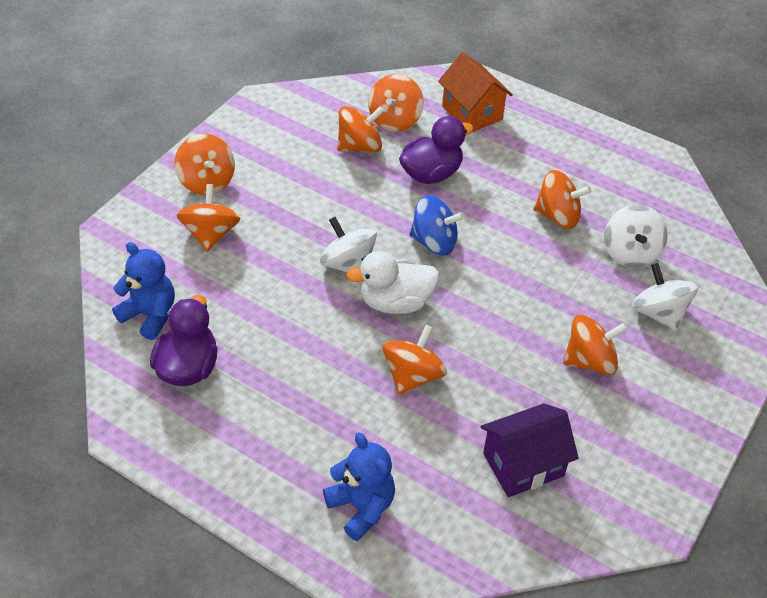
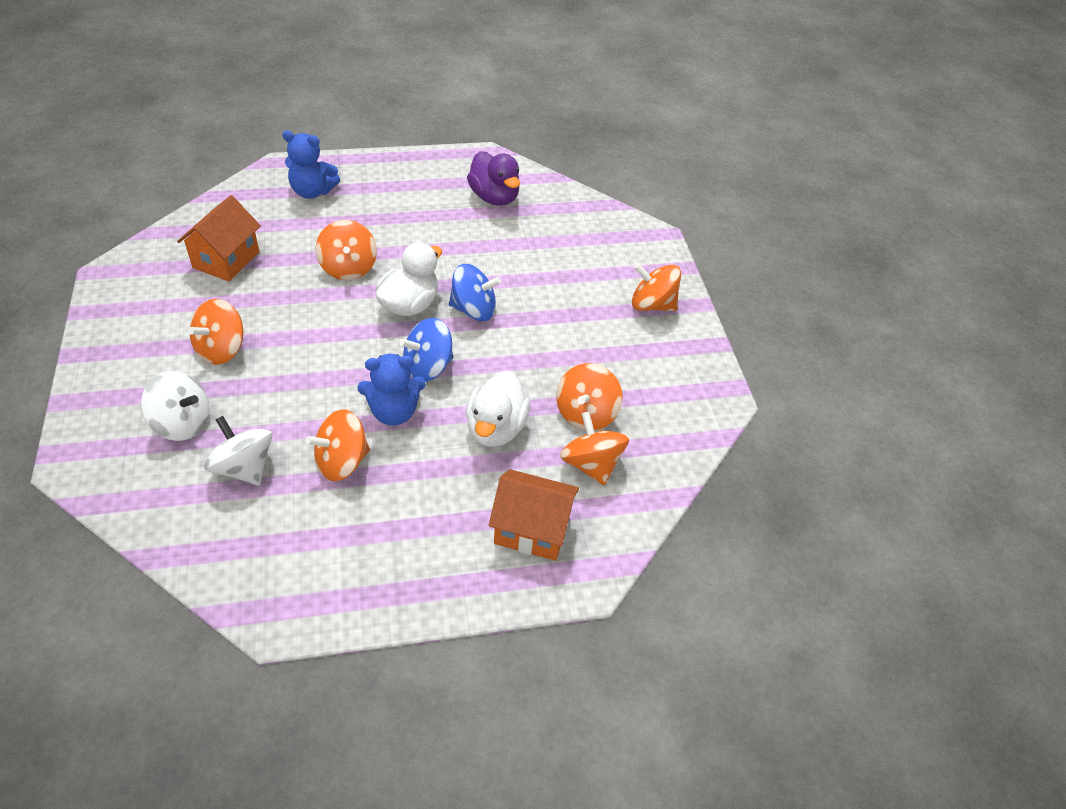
camera: 135 degrees right, 0 degrees up
(150, 315) = (556, 208): blue teddy bear -> blue teddy bear (394, 412)
(211, 234) = (593, 272): orange spinning top -> none
(348, 264) = (474, 310): white spinning top -> blue spinning top
(431, 174) = (496, 428): purple duck -> white duck
(523, 464) = (226, 260): purple house -> orange house

